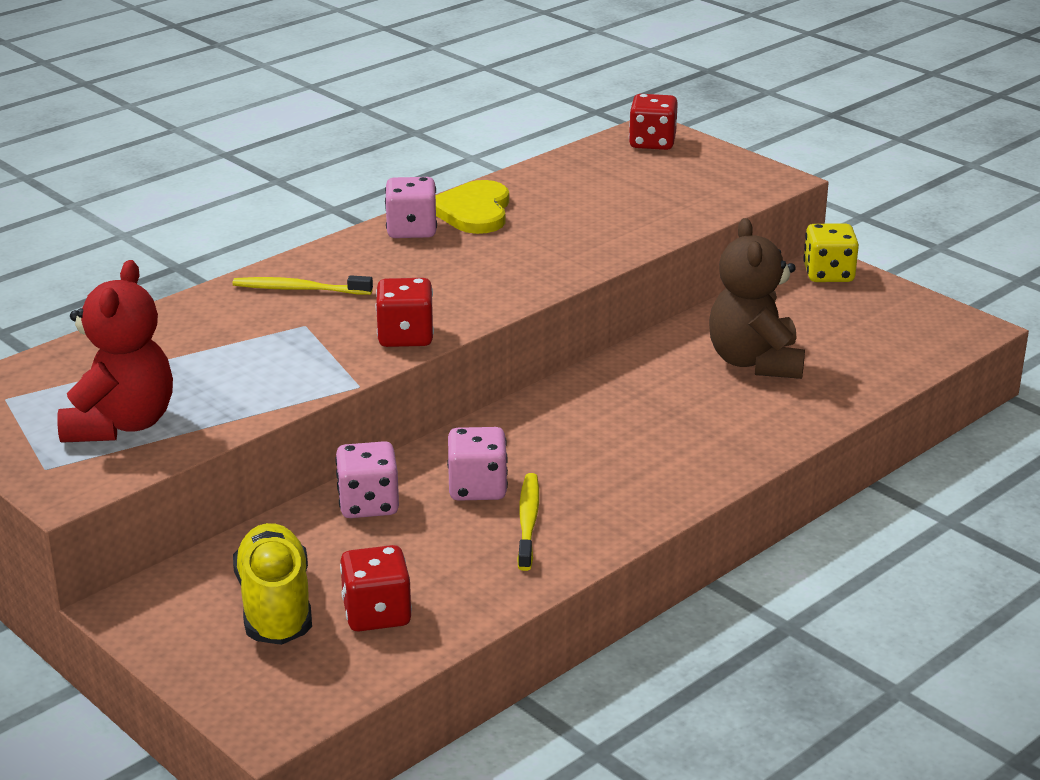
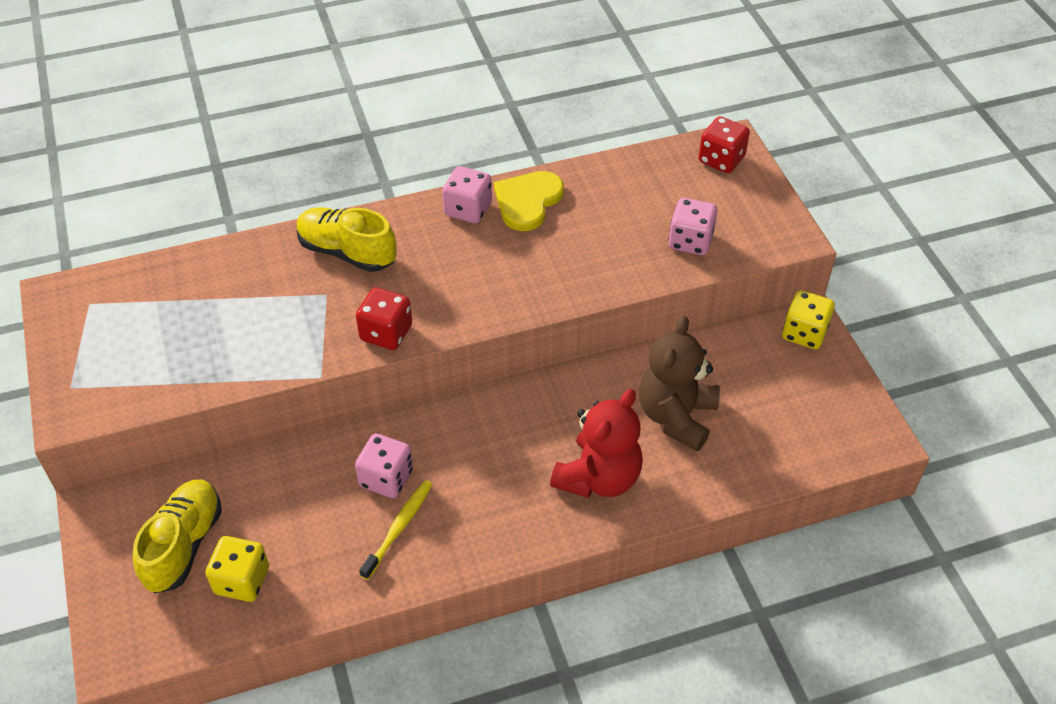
camera: 25 degrees right, 20 degrees up
(121, 424) = (142, 359): red teddy bear -> red teddy bear (598, 478)
(299, 289) = (347, 252): yellow toothbrush -> yellow shoe
(368, 504) = (303, 466): pink dice -> pink dice (690, 241)
(377, 614) = (242, 580): red dice -> yellow dice

